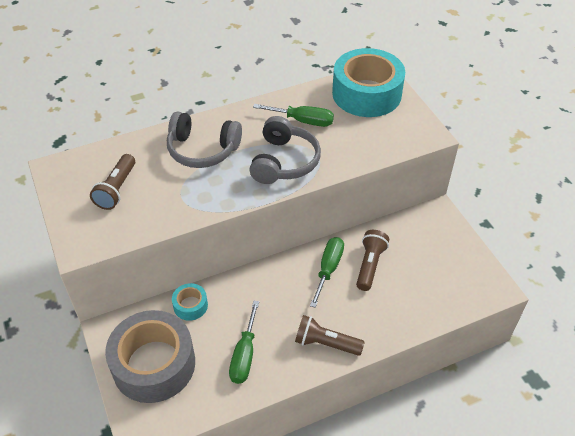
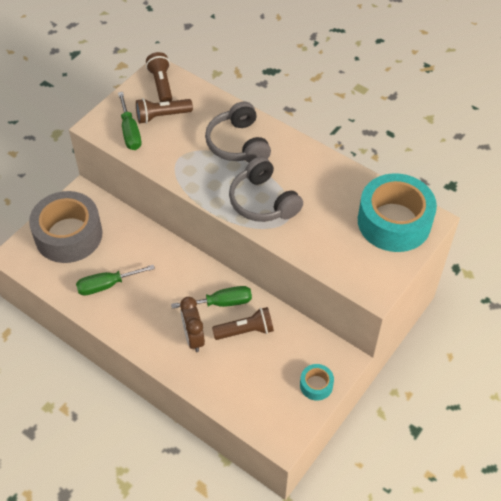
camera: 60 degrees right, 5 degrees up
(190, 305) = (130, 230): turquoise tape -> turquoise tape (316, 385)
(284, 161) = (263, 201): grey headphones -> grey headphones turned 75 degrees clockwise
(303, 121) = (321, 192): green screwdriver -> green screwdriver (130, 132)
(326, 343) = (147, 333): brown flashlight -> brown flashlight (161, 85)
(354, 308) = (193, 338): none -> brown clock

